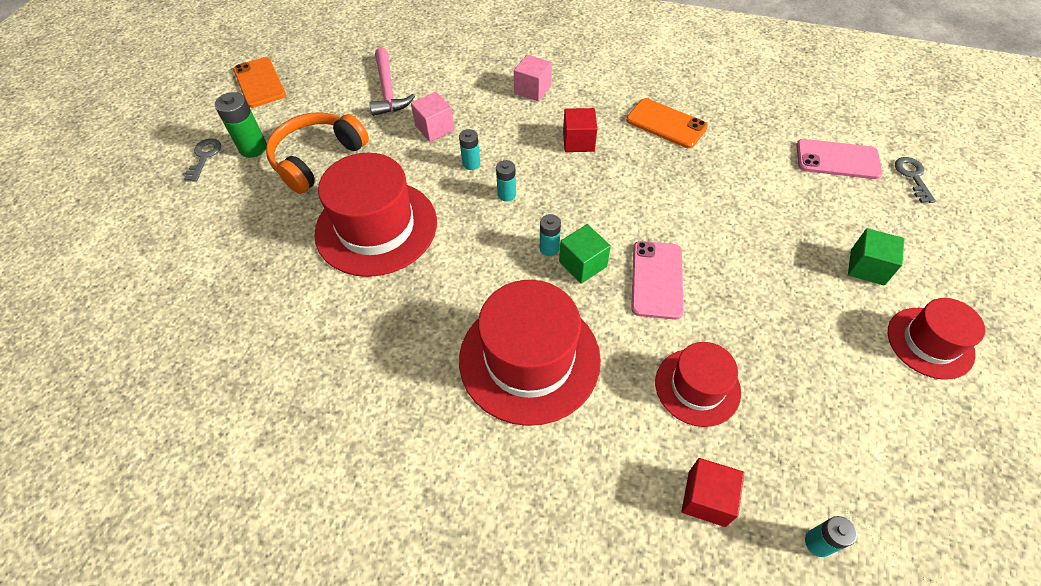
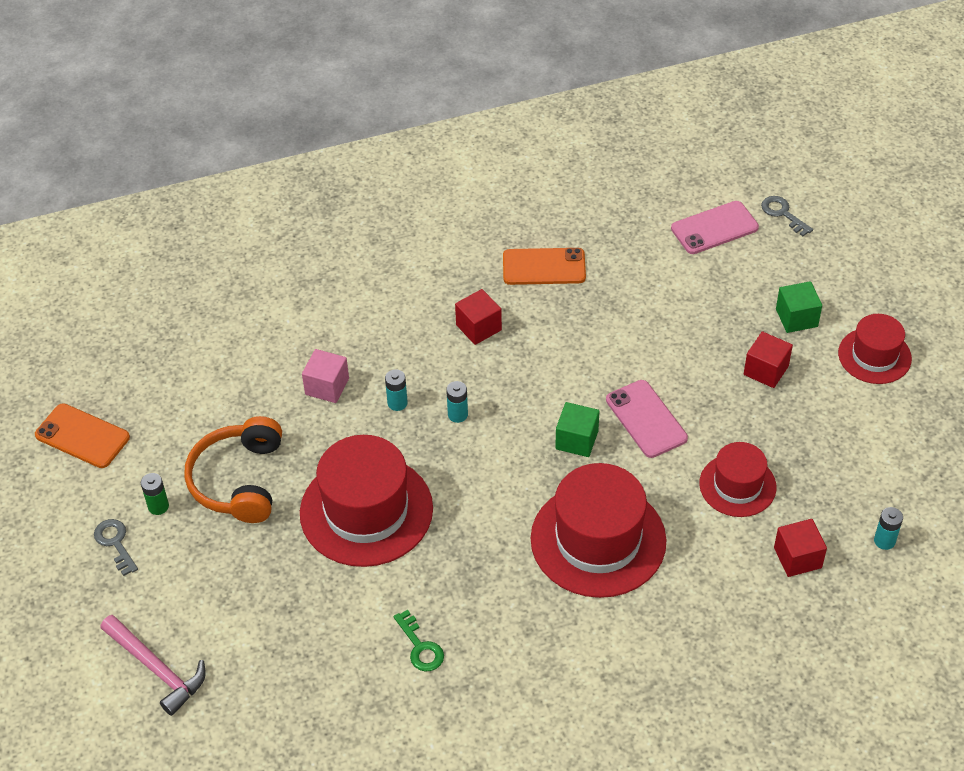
camera: 35 degrees left, 5 degrees down
(253, 148) = (158, 506): green battery -> green battery, size x0.63
(310, 358) = (420, 647): none -> green key
(387, 90) = (237, 372): pink hammer -> pink hammer (156, 669)
(532, 89) = (387, 294): pink cube -> none
(549, 248) = (537, 442): turquoise battery -> none
(803, 297) = (766, 370): none -> red cube

